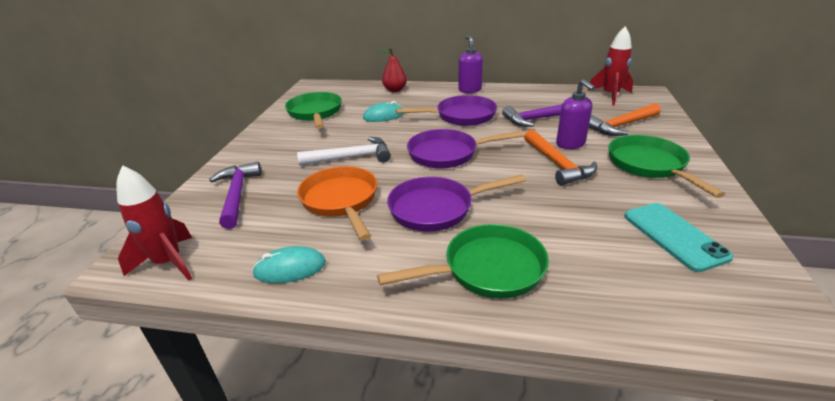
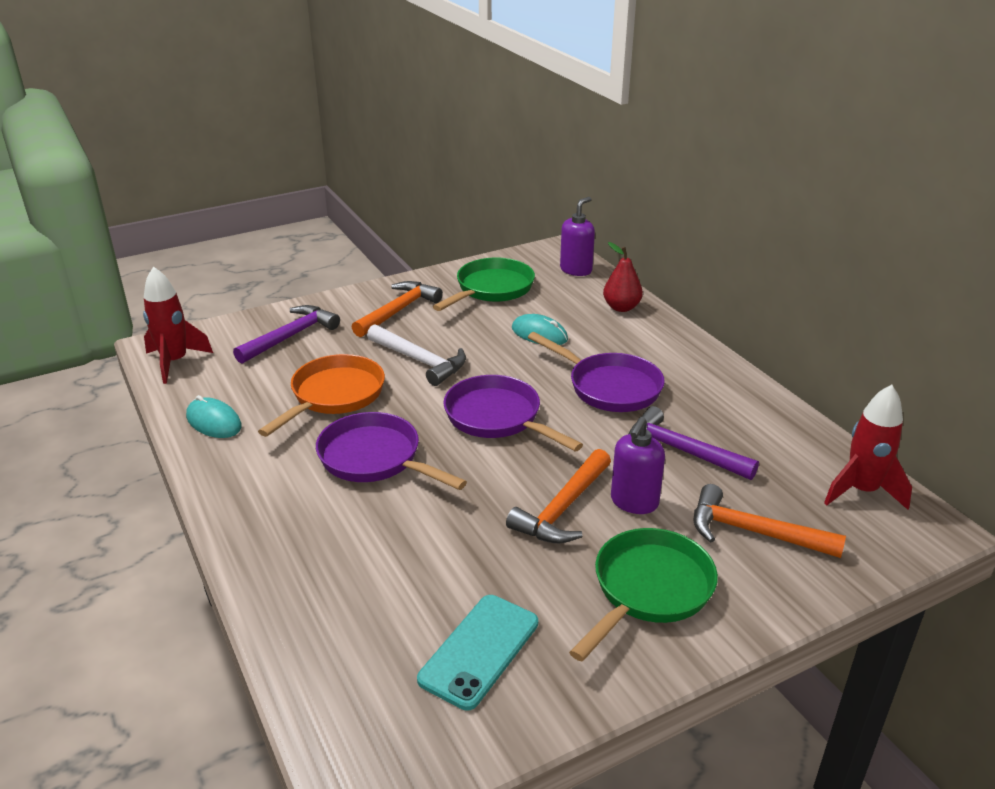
camera: 50 degrees right, 0 degrees up
(283, 146) = (398, 311): none -> orange hammer
(469, 90) = (702, 360): purple soap dispenser -> purple soap dispenser (576, 270)
(487, 269) = (301, 531): green pan -> none

